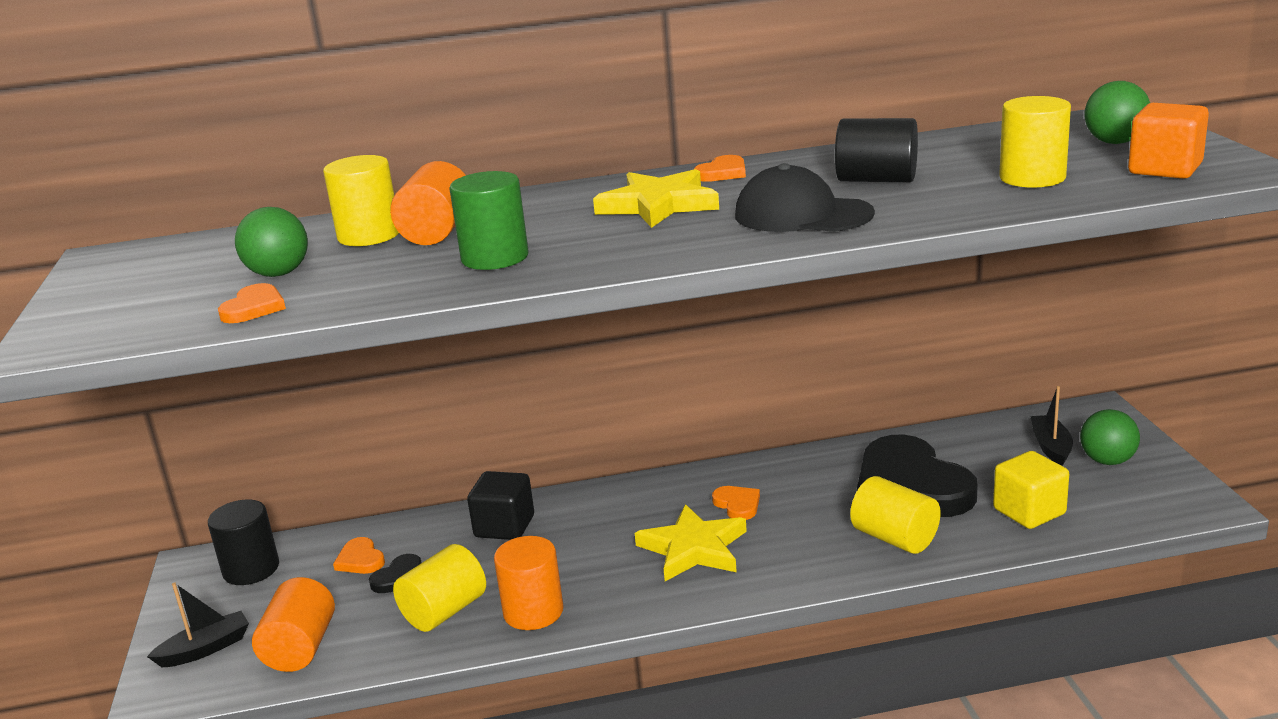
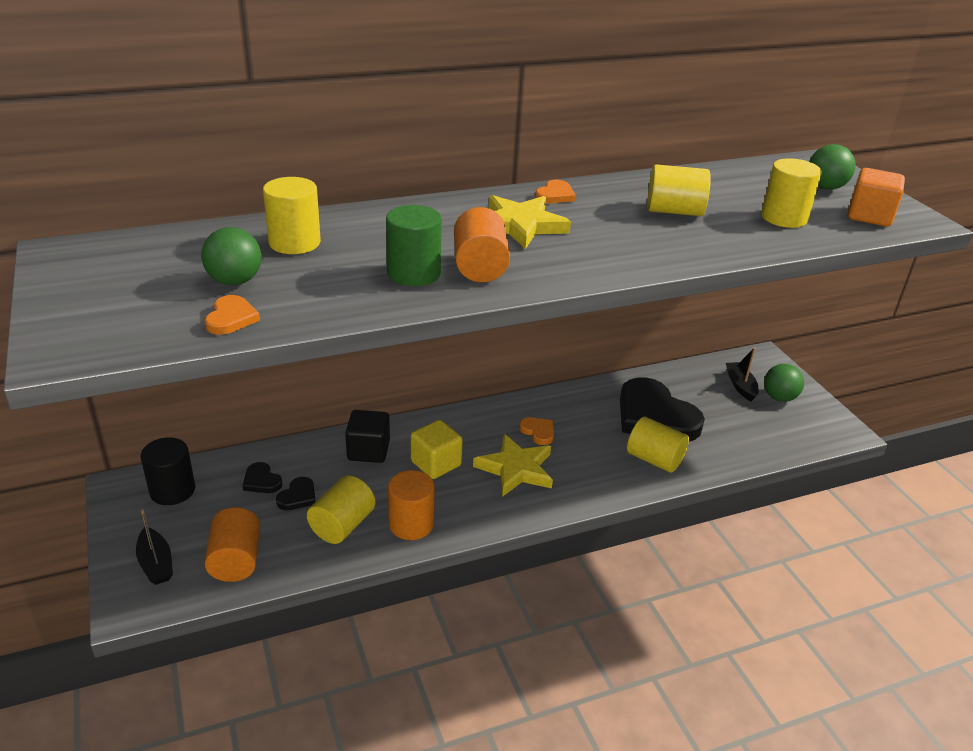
camera: 15 degrees left, 10 degrees up
(205, 649) = (156, 563): black boat -> black boat turned 105 degrees clockwise
(360, 560) = (261, 481): orange heart -> black heart
(437, 232) = (352, 243): orange cylinder -> orange cylinder (480, 267)
(802, 215) = (635, 243): black cap -> none
(876, 180) = (674, 211): black cylinder -> yellow cylinder
(1029, 511) = (738, 438): yellow cube -> yellow cube (436, 463)

